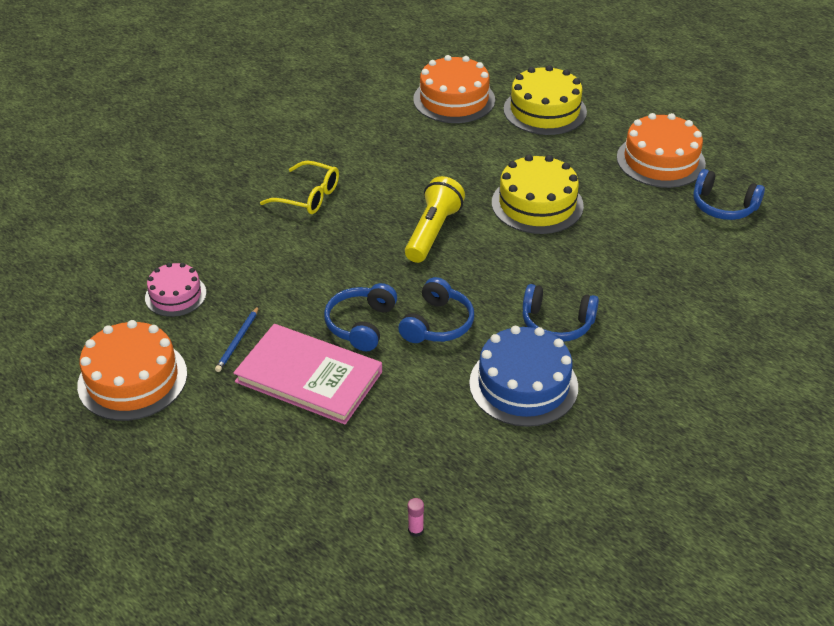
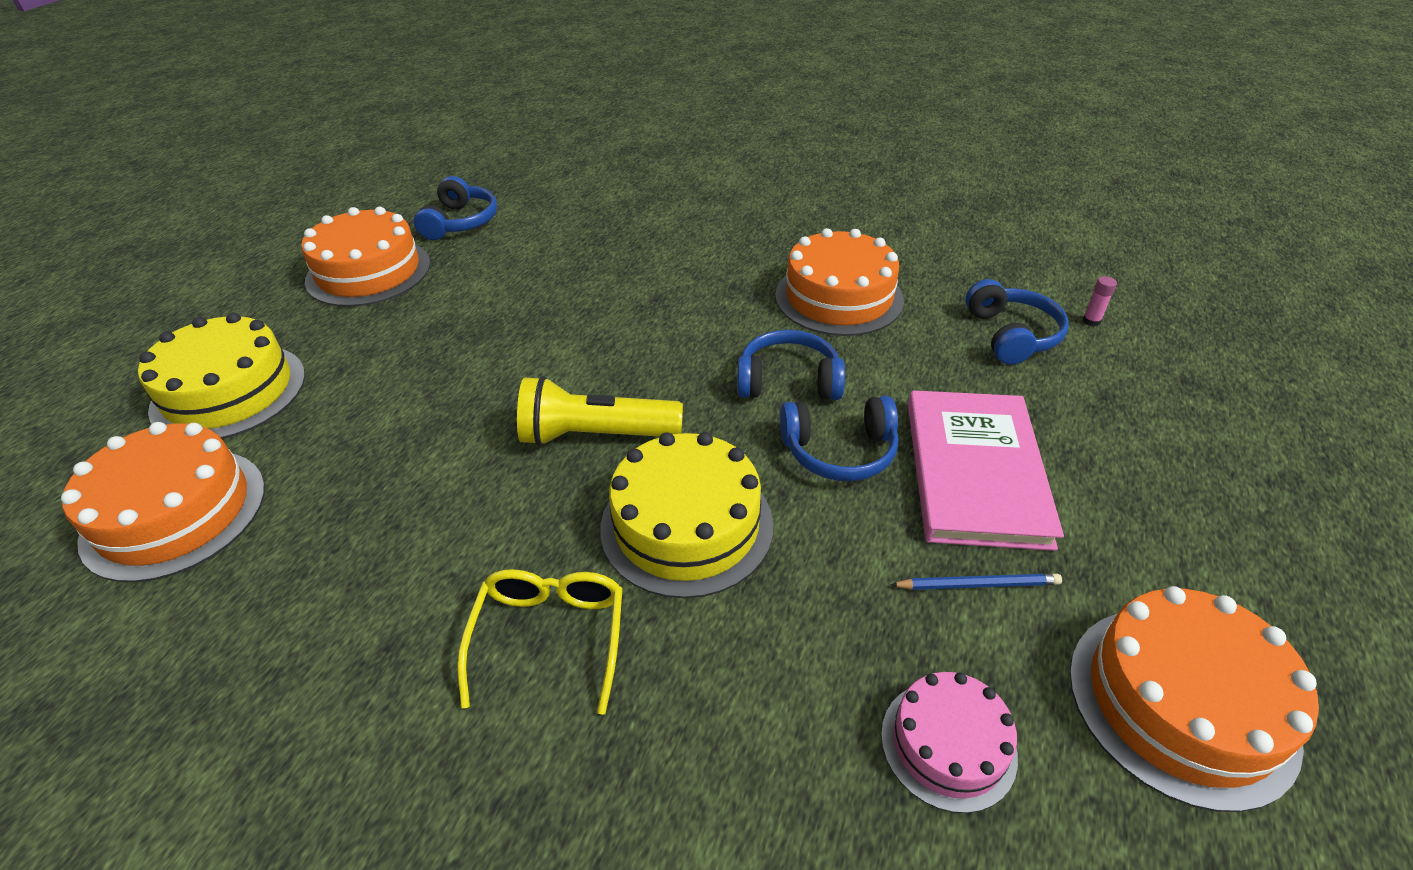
camera: 110 degrees left, 0 degrees up
(523, 384) = (839, 297): blue cake -> orange cake
(537, 204) = (493, 351): yellow cake -> yellow cake (686, 525)
(556, 323) = (726, 294): blue headphones -> blue headphones (1011, 335)

